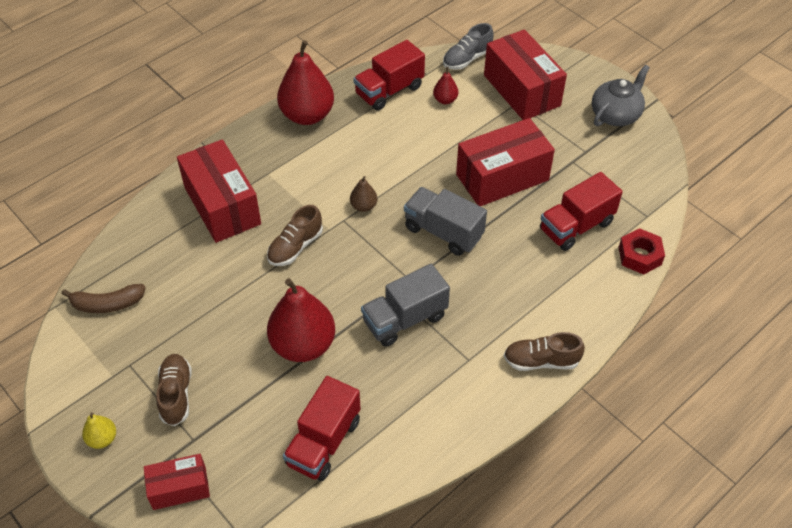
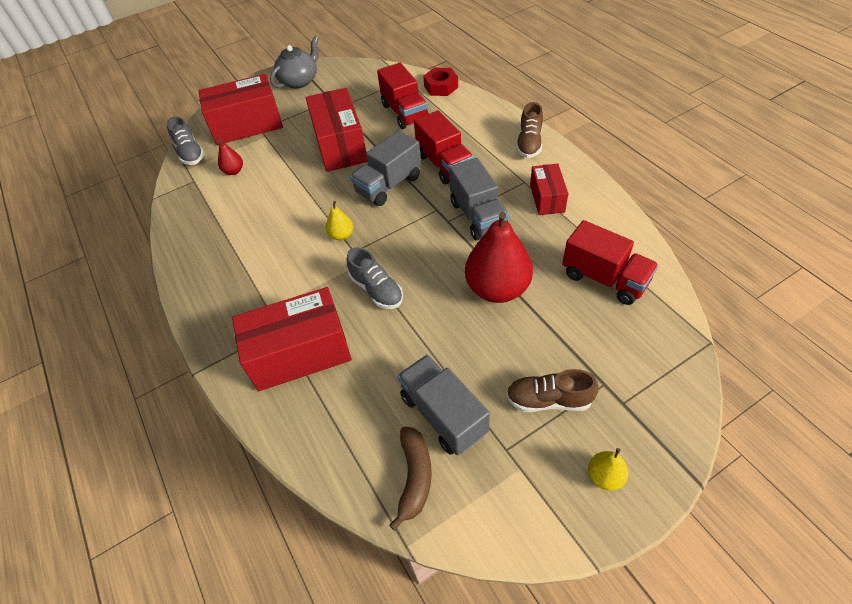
camera: 75 degrees left, 0 degrees up
(162, 316) = (443, 414): none -> grey truck
(179, 488) = (661, 396): red box -> red box (547, 198)
(295, 247) = (376, 290): brown shoe -> grey shoe
(307, 115) = (201, 272): red pear -> none
(363, 206) = (341, 235): brown pear -> yellow pear
(389, 91) = (201, 207): red truck -> red truck (444, 164)
(615, 114) = (299, 81): grey teapot -> grey teapot turned 75 degrees clockwise

